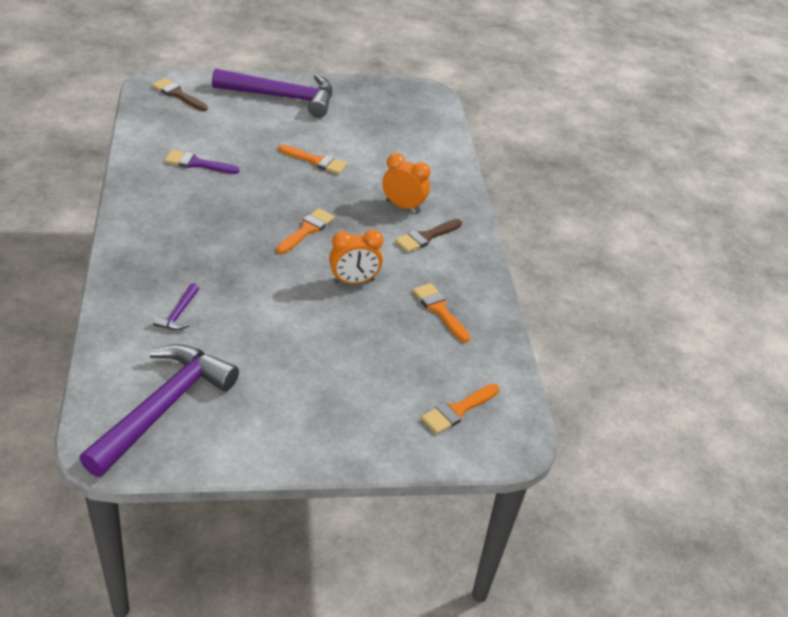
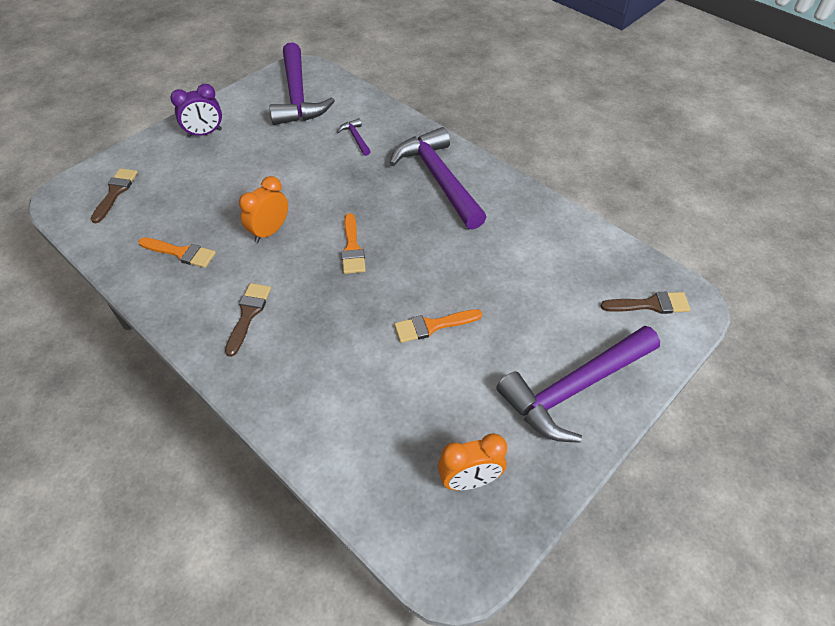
camera: 145 degrees right, 10 degrees up
(171, 232) = (439, 179): none -> purple hammer
(197, 163) = (513, 244): purple brush -> none
(312, 425) = (204, 133): none -> purple clock
(403, 206) = (300, 334): orange clock -> orange clock (469, 480)
(458, 410) = (115, 192): orange brush -> brown brush

